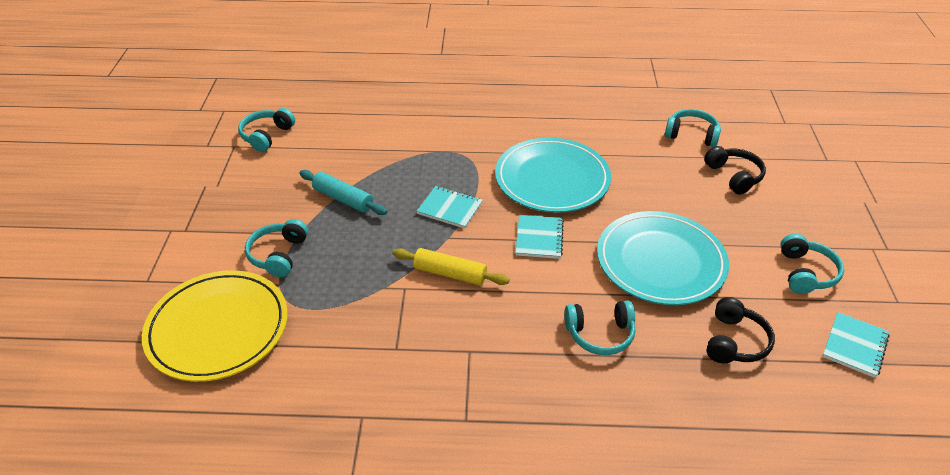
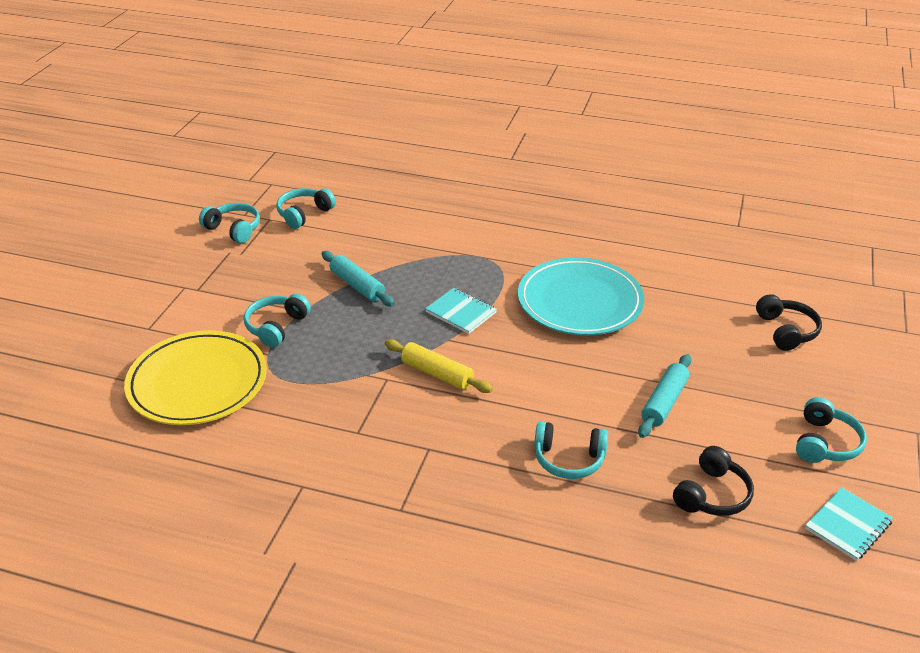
camera: 15 degrees right, 5 degrees down
(539, 238) = (542, 356): turquoise notebook -> none
(660, 262) = (664, 402): turquoise plate -> turquoise rolling pin
(691, 135) = (755, 281): turquoise headphones -> turquoise headphones (234, 229)

